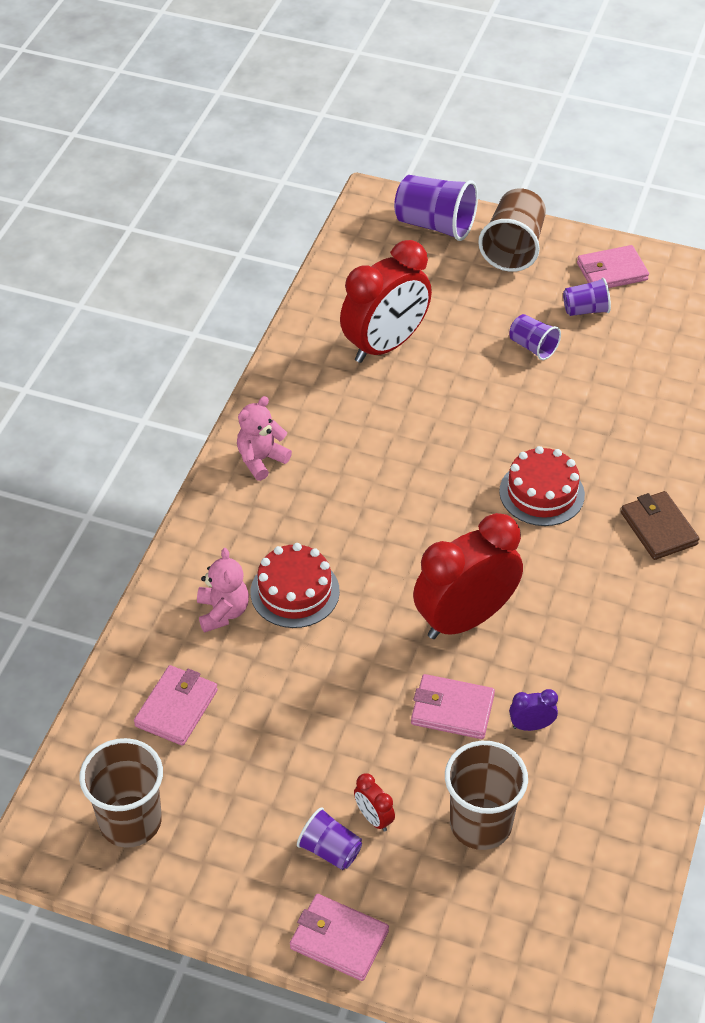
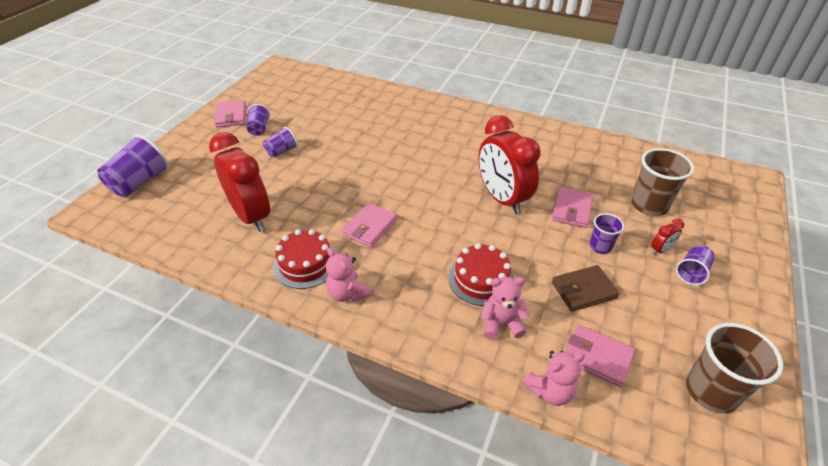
camera: 85 degrees left, 5 degrees down
(130, 655) = (550, 391): none -> pink teddy bear
(339, 940) = (754, 272): pink wallet -> pink wallet (370, 227)
(372, 738) = (600, 246): none -> purple cup
(513, 248) = (186, 150): brown cup -> none
(531, 726) = (577, 180): purple clock -> none
(541, 493) = (404, 160): red cake -> red cake (305, 264)
(658, 528) = (436, 123): brown wallet -> brown wallet (583, 290)

